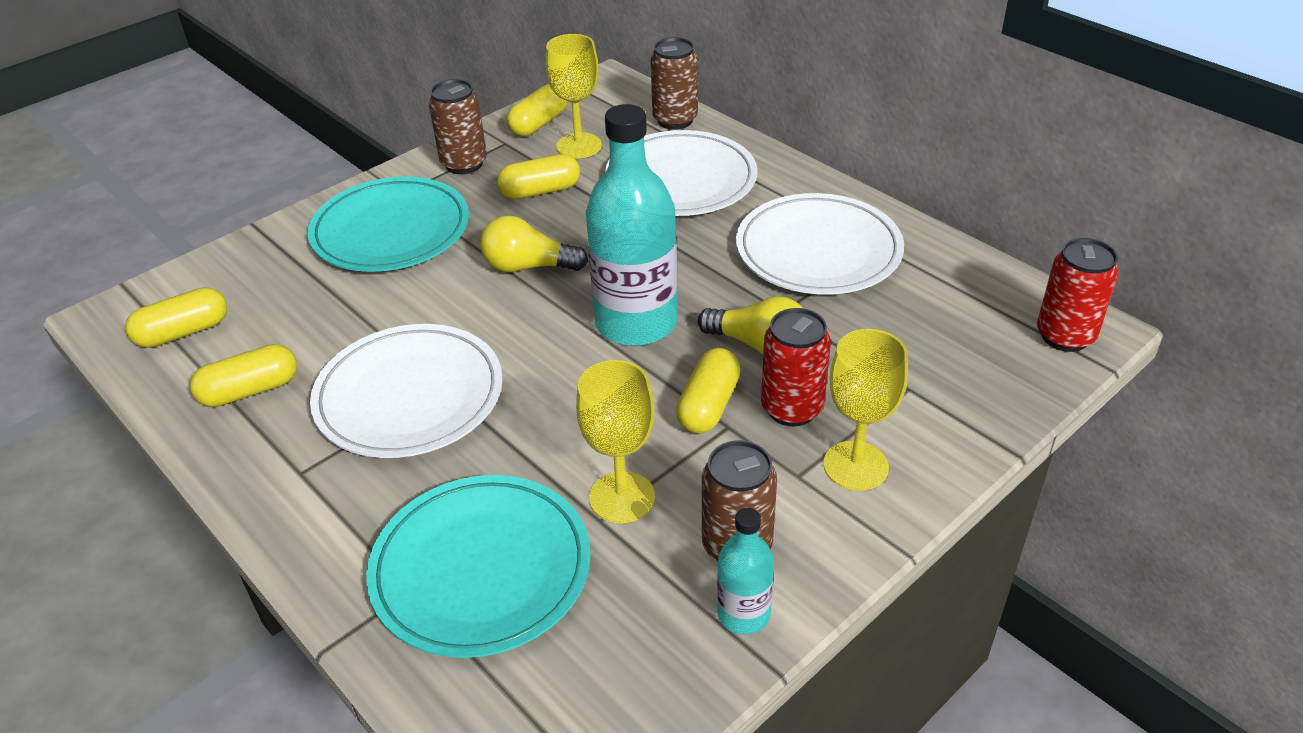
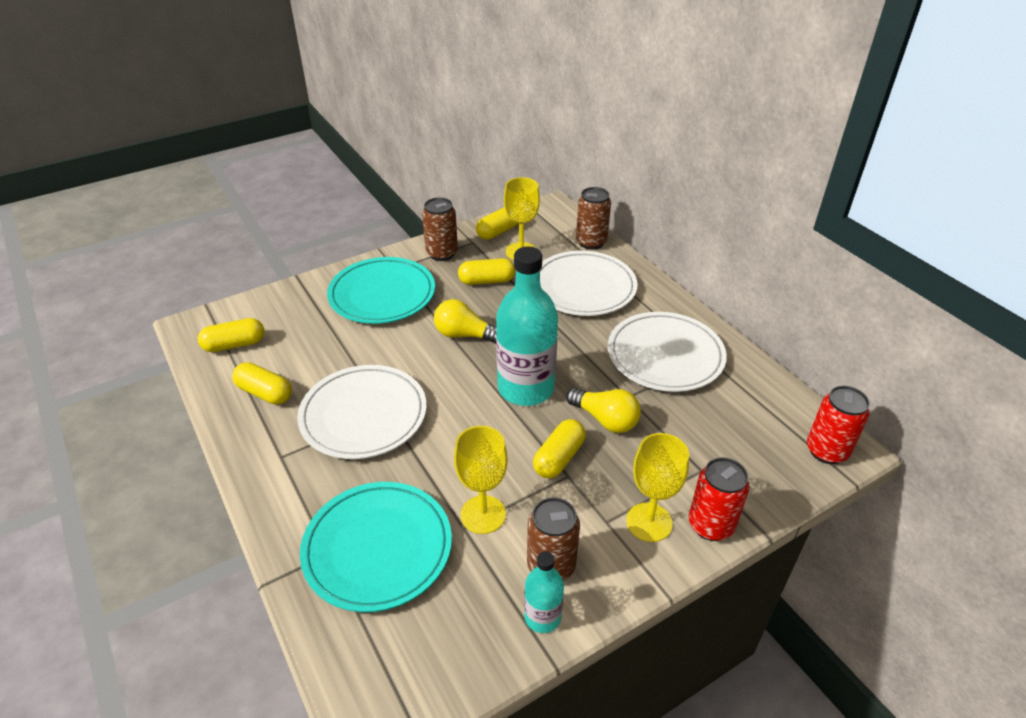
camera: 10 degrees right, 0 degrees up
(250, 390) = (265, 393): yellow capsule -> yellow capsule turned 45 degrees clockwise
(791, 408) = (615, 471): red can -> red can (710, 525)

